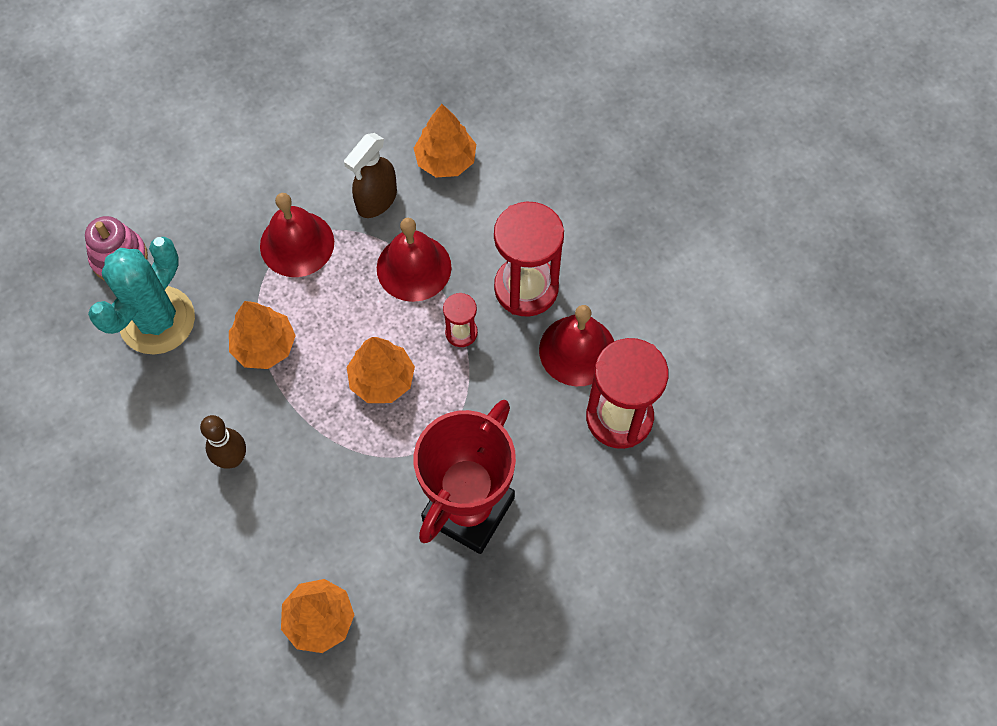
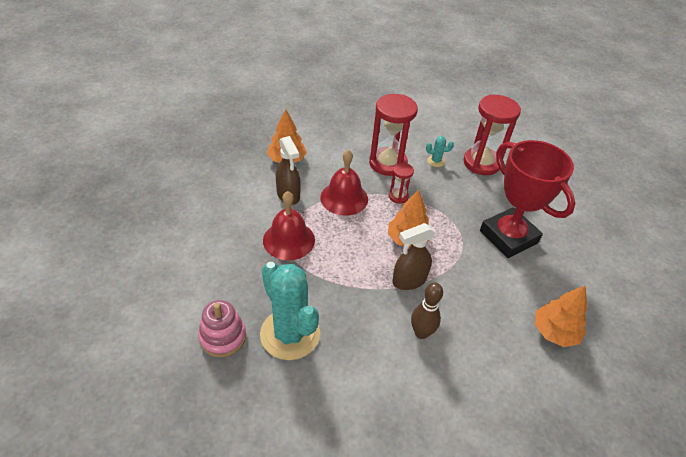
camera: 65 degrees left, 20 degrees down
(264, 346) = (349, 284): orange tree -> none
(309, 411) = (409, 280): none -> brown spray bottle
(577, 350) = (436, 161): red bell -> turquoise cactus

